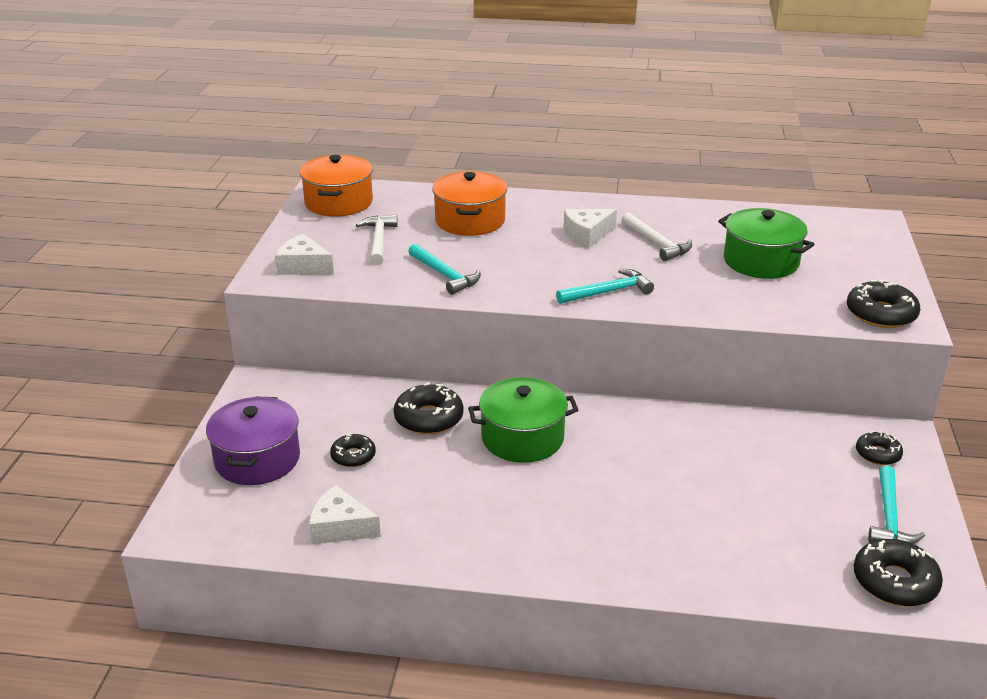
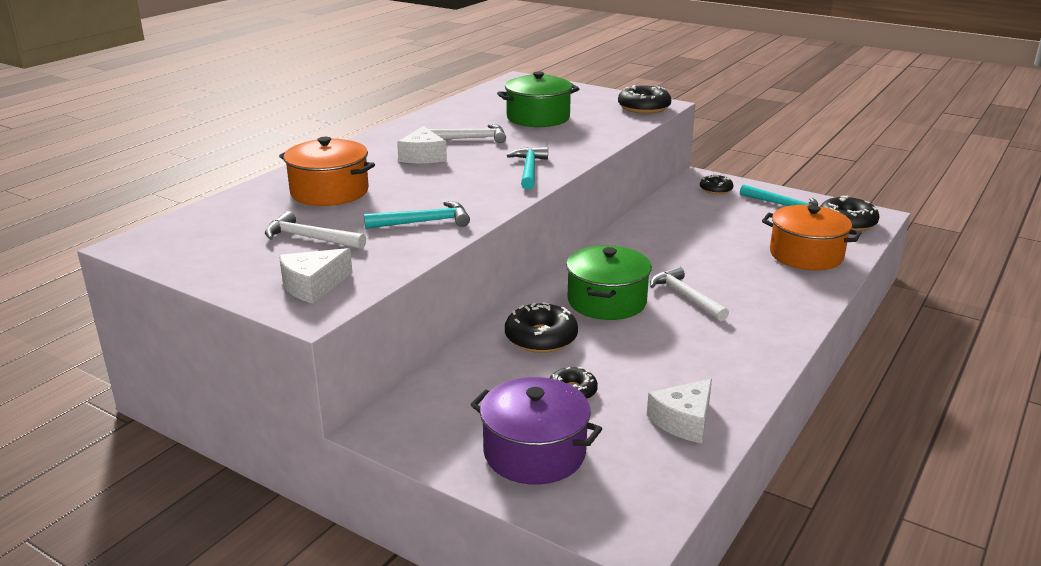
camera: 65 degrees left, 5 degrees down
(338, 202) = (187, 242): orange pot -> orange pot (806, 255)
(572, 485) = (686, 296): none -> white hammer

